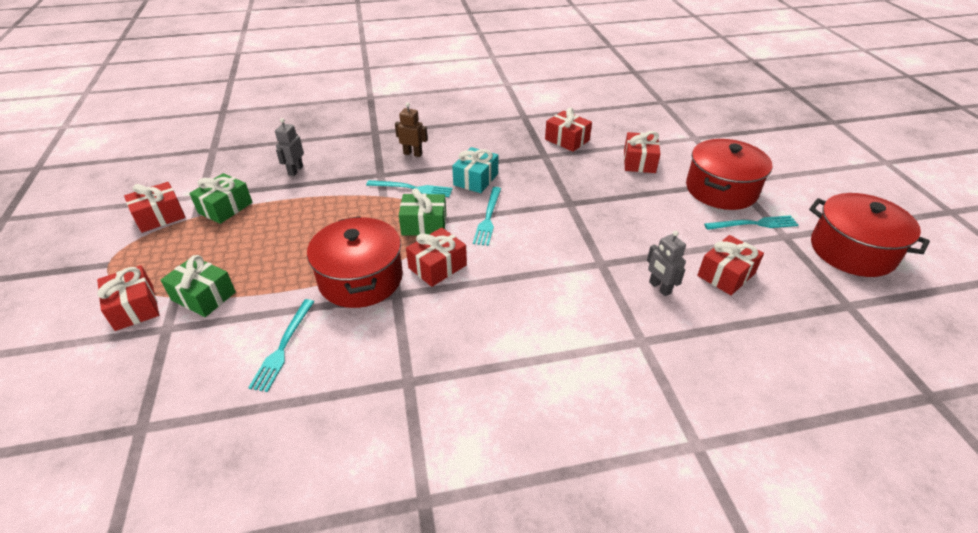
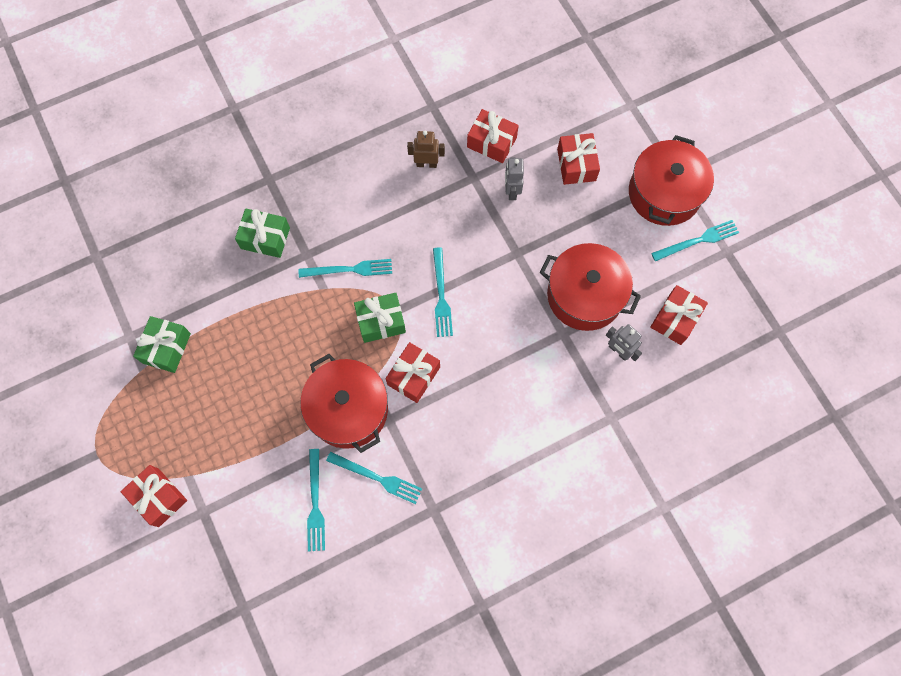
camera: 15 degrees left, 30 degrees up
(160, 216) = (105, 378): red gift -> none
(204, 296) = (214, 468): green gift -> green gift (265, 238)
(295, 170) = (210, 270): grey robot -> grey robot (511, 191)
(360, 339) = (377, 478): none -> turquoise fork
(413, 154) = (328, 209): brown robot -> brown robot (426, 164)
(476, 179) = (411, 237): turquoise gift -> none
(852, 251) = (786, 257): red pot -> red pot (584, 295)

